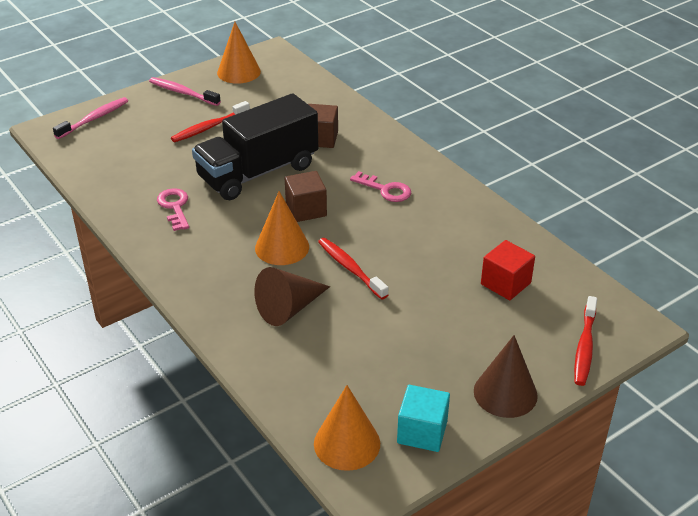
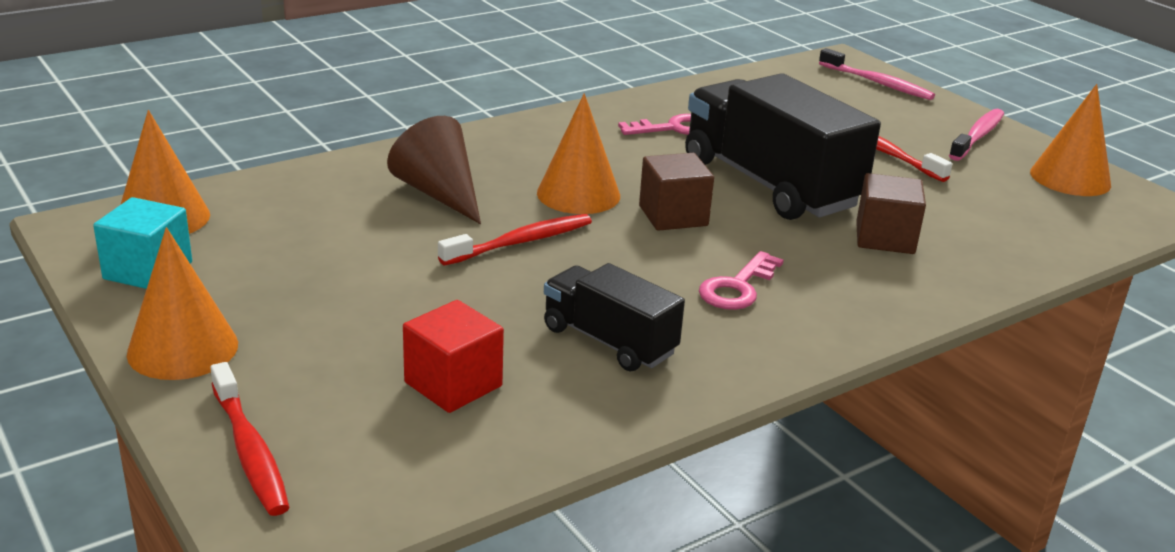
camera: 90 degrees right, 10 degrees down
(450, 233) = (609, 341): none -> black truck
(505, 393) = (183, 348): brown cone -> orange cone
(584, 347) = (249, 451): red toothbrush -> red toothbrush turned 135 degrees counterclockwise

